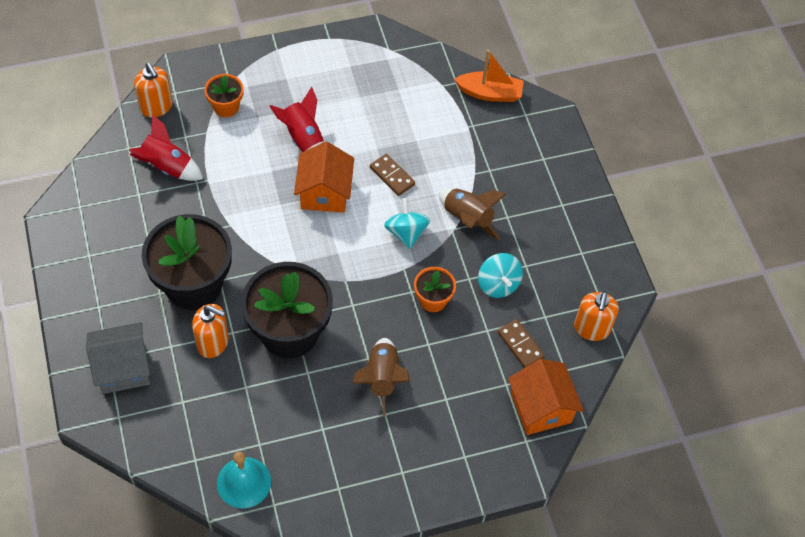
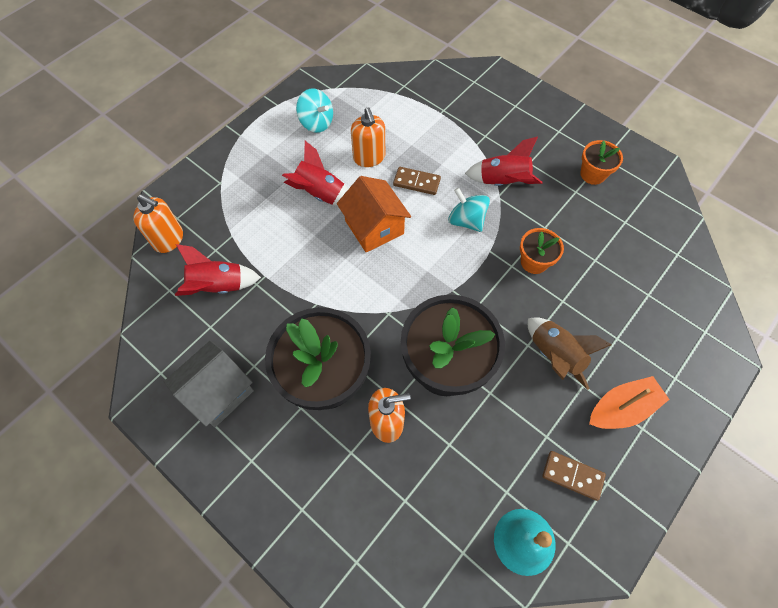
camera: 30 degrees left, 5 degrees up
(123, 368) = (322, 507): grey house -> grey house (218, 392)
(226, 107) = (232, 204): orange flower pot -> orange flower pot (592, 174)
(467, 219) = (502, 182): brown rocket -> red rocket
(490, 93) = (435, 80): orange boat -> orange boat (622, 408)
(498, 284) = (570, 218): turquoise spinning top -> turquoise spinning top (316, 123)
(520, 345) = (629, 255): brown domino -> brown domino (572, 475)
(541, 408) = (690, 296): orange house -> none
(591, 329) = (665, 210): orange soap dispenser -> orange soap dispenser (369, 157)

